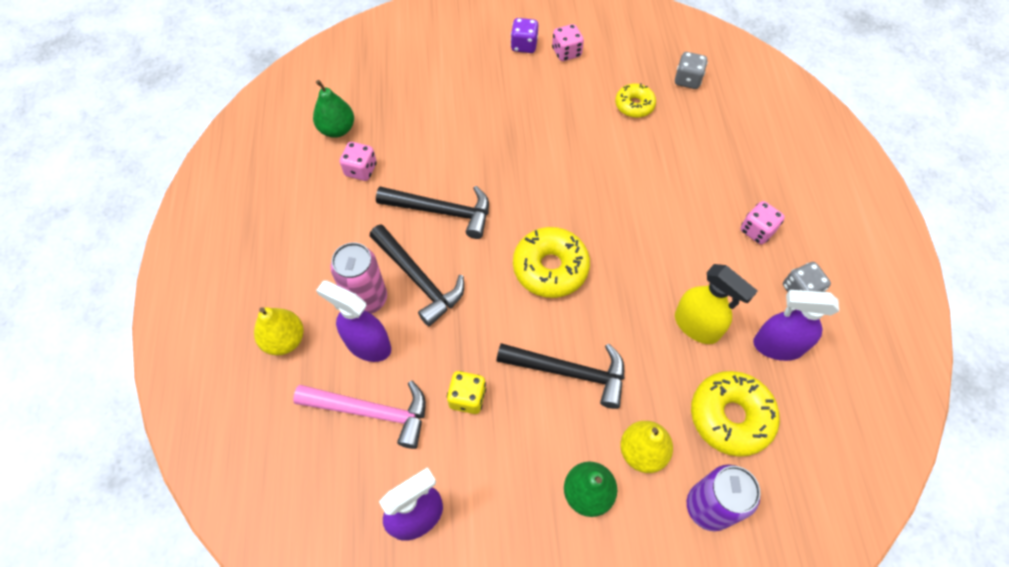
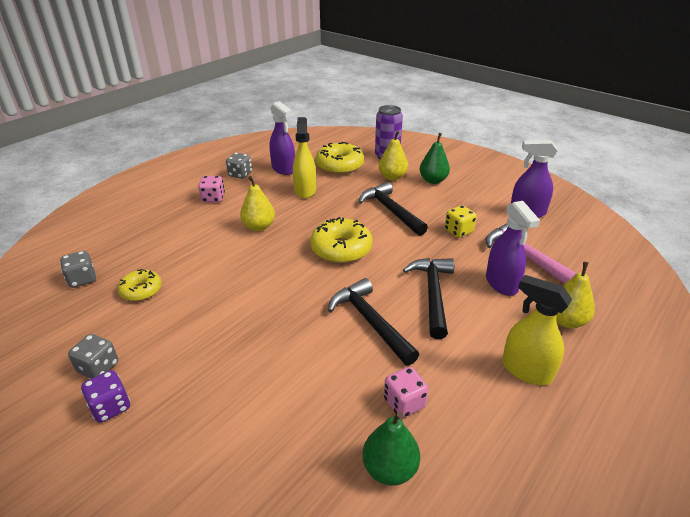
camera: 135 degrees left, 25 degrees down
(293, 258) = (526, 370): none -> yellow spray bottle
(367, 299) = (481, 306): pink can -> none
(566, 52) = (98, 368): pink dice -> grey dice
(657, 232) = (259, 227): none -> yellow pear

